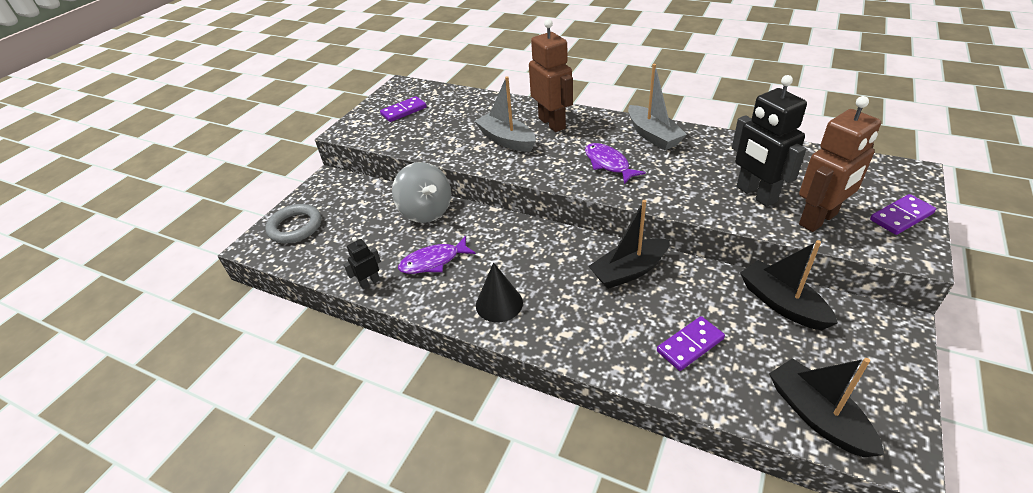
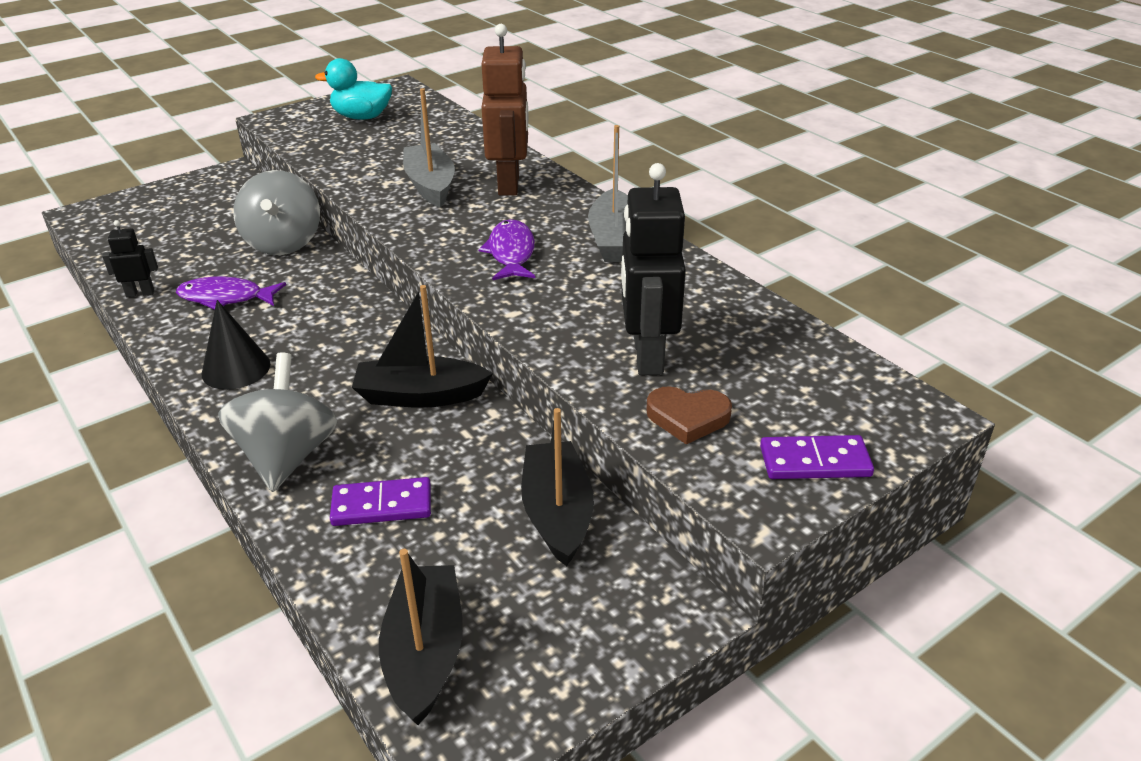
camera: 25 degrees right, 5 degrees down
(295, 227) = (140, 210): grey ring -> none
(404, 111) = (362, 117): purple domino -> turquoise duck
(600, 343) = (287, 456): none -> grey spinning top
(818, 220) = (688, 417): brown robot -> brown heart

